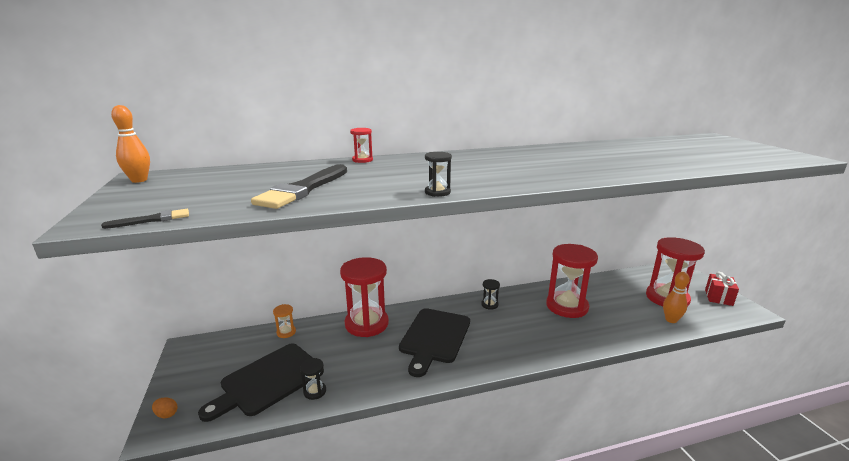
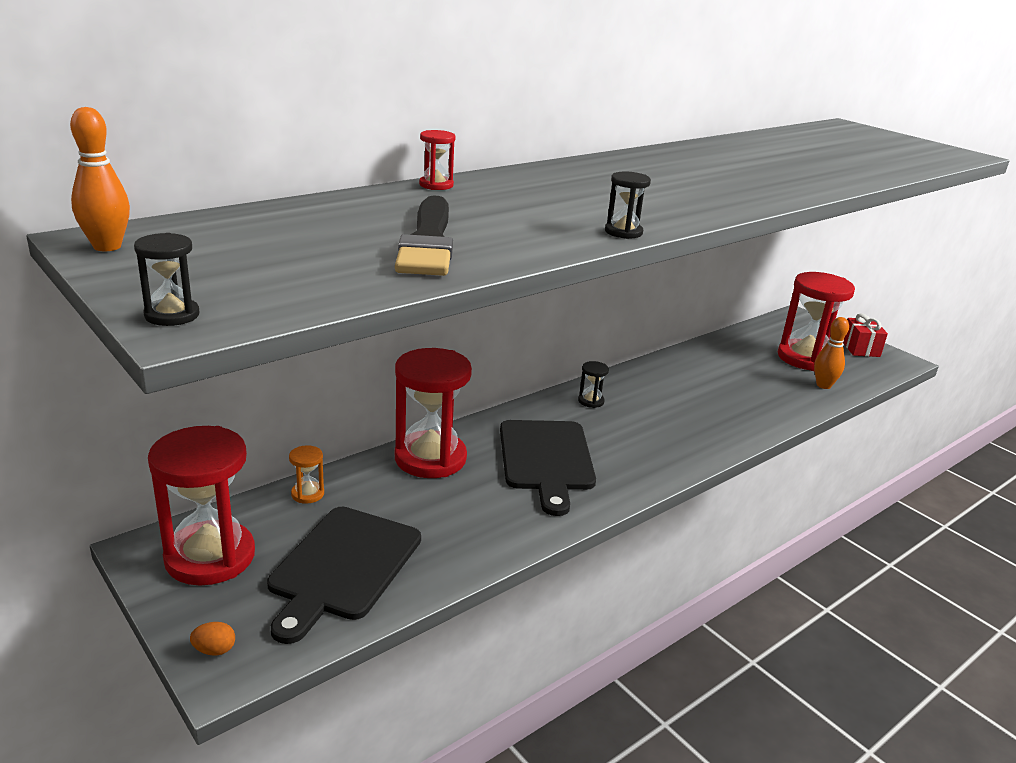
camera: 25 degrees left, 5 degrees up
(152, 220) = (279, 311): black brush -> none
(315, 391) = (429, 565): black hourglass -> black hourglass (172, 315)
(567, 306) = (693, 387): red hourglass -> red hourglass (210, 557)

